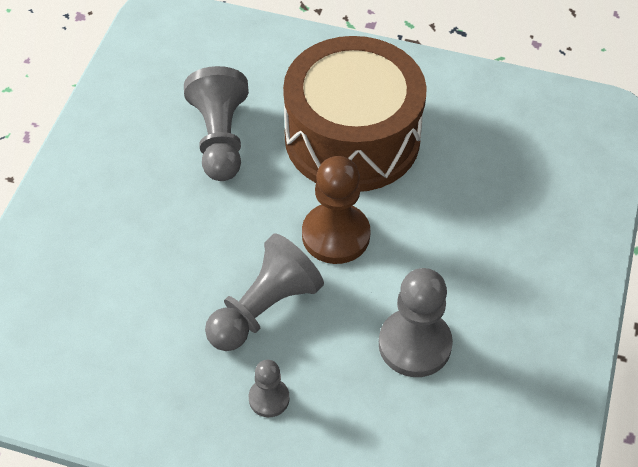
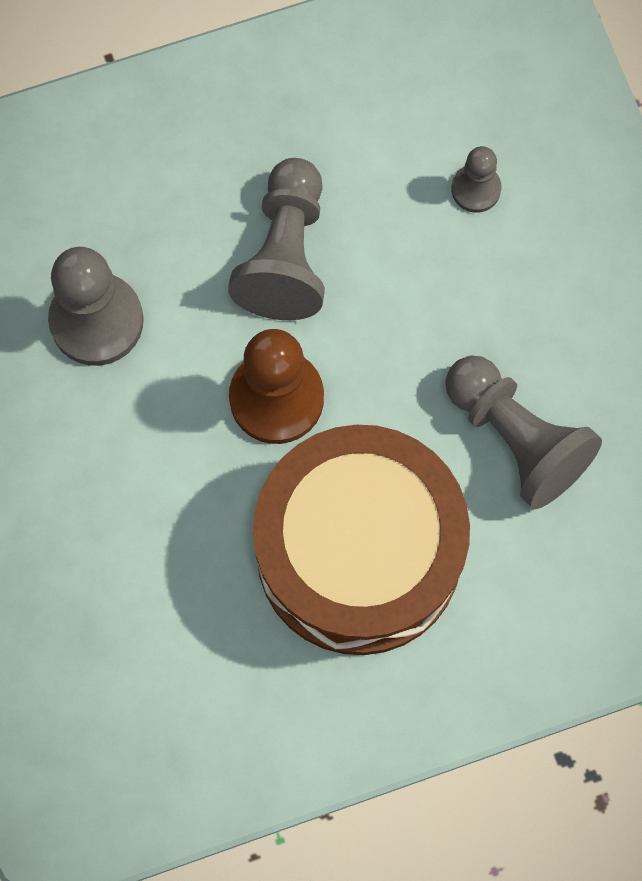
camera: 145 degrees right, 20 degrees up
(269, 398) = (204, 163): grey pawn -> grey pawn (476, 189)

